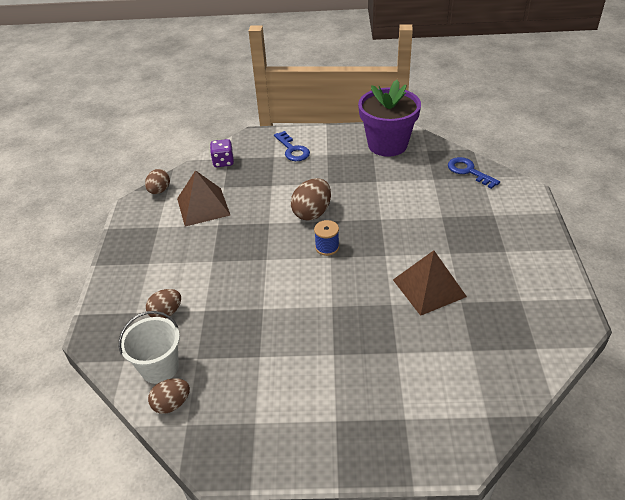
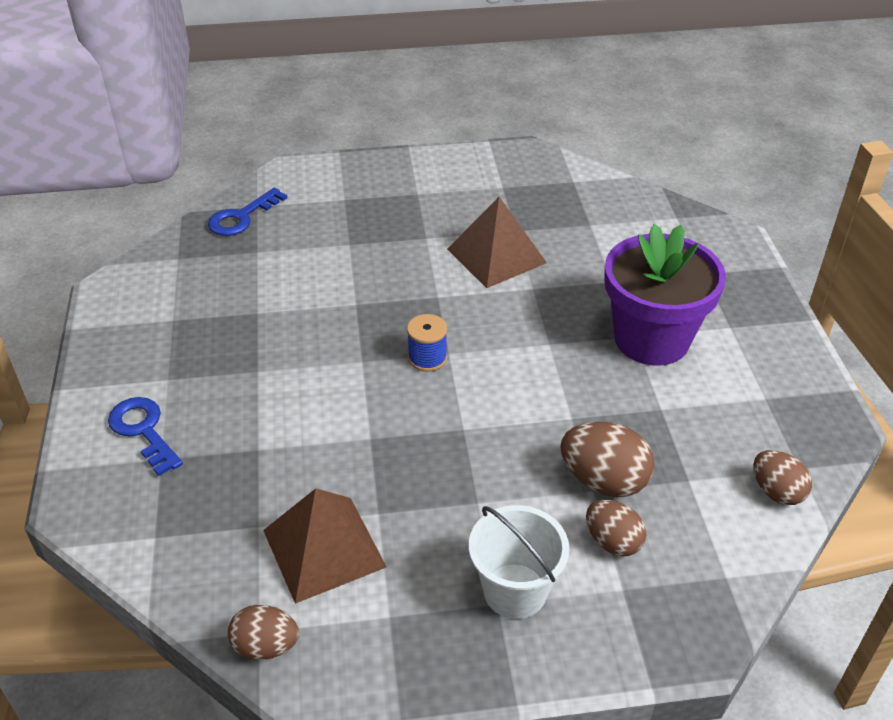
camera: 100 degrees left, 0 degrees up
(160, 367) = (722, 522): white bucket -> white bucket (515, 591)
(223, 162) = (168, 543): purple dice -> none
(292, 150) = (143, 430): blue key -> blue key turned 90 degrees counterclockwise
(312, 213) = (342, 383): brown egg -> brown egg (603, 481)
(387, 144) = (151, 302): purple flower pot -> purple flower pot (651, 339)

